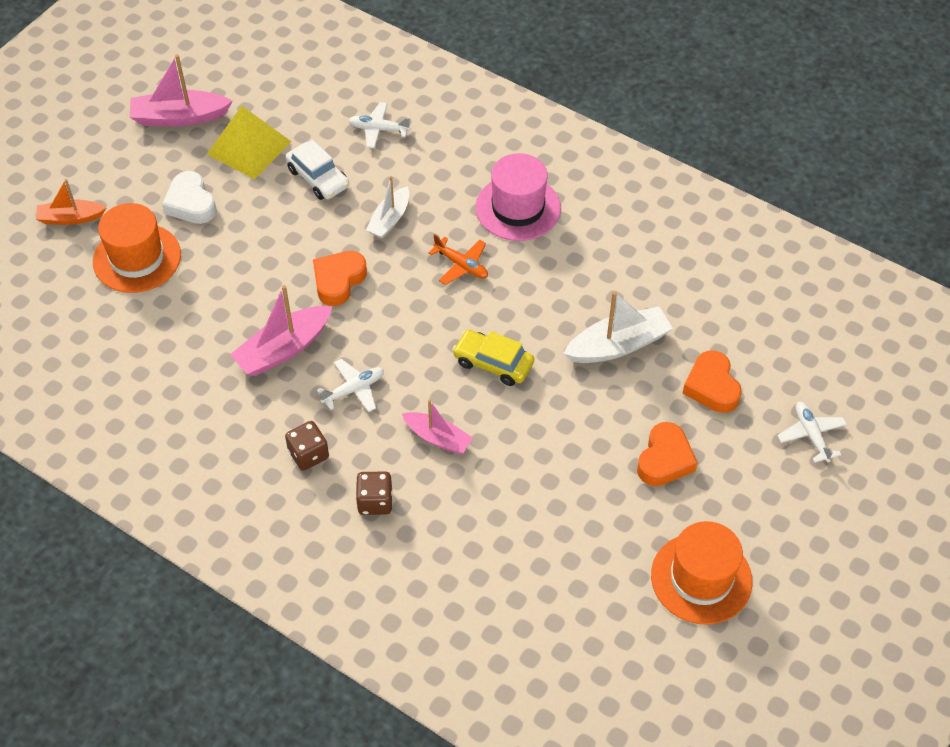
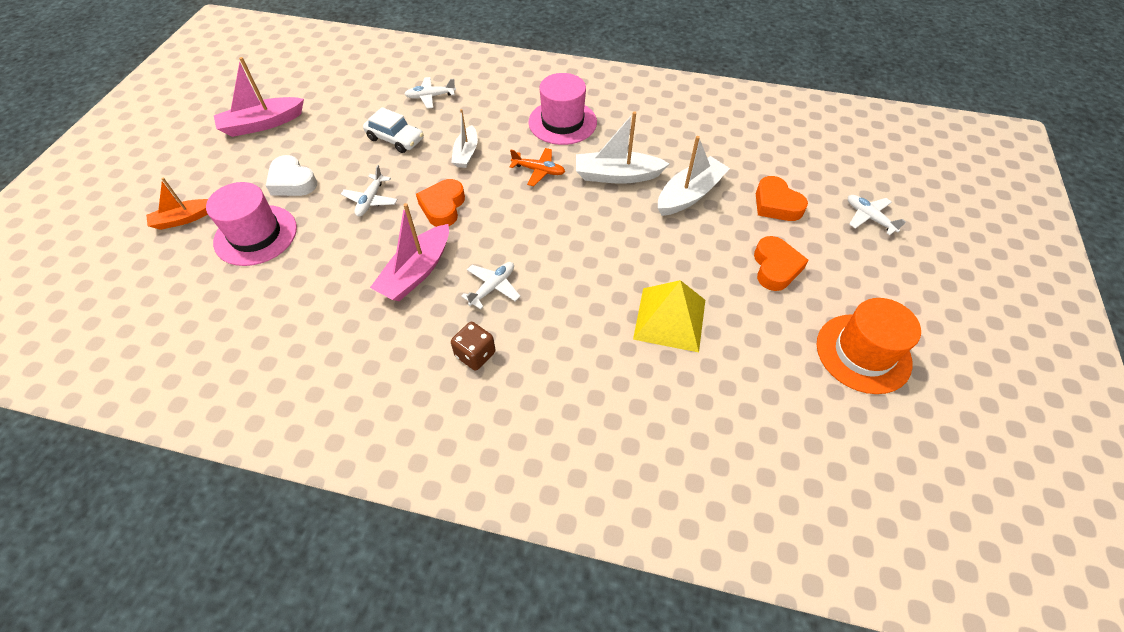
camera: 20 degrees left, 0 degrees up
(137, 258) = (256, 235): orange hat -> pink hat
(249, 147) = (329, 131): yellow pyramid -> yellow pyramid (669, 319)
(265, 250) = (371, 200): none -> white plane
(375, 501) = (554, 377): brown dice -> none
(438, 438) = (584, 305): pink boat -> none
(493, 363) = (600, 234): yellow car -> none
(547, 297) = (617, 175): none -> white boat

